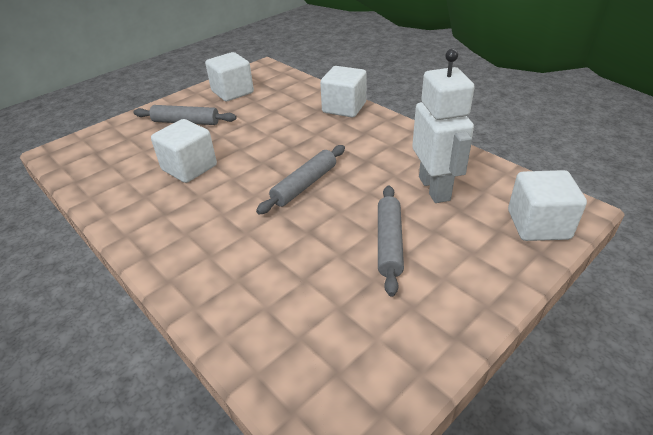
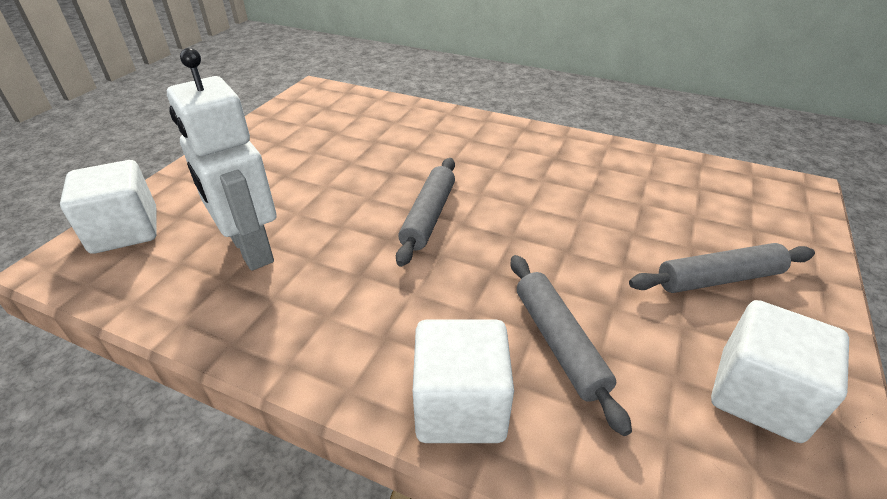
camera: 155 degrees right, 0 degrees up
(189, 168) = (597, 205): white cube -> none
(389, 243) = (303, 179): grey rolling pin -> grey rolling pin (559, 343)

